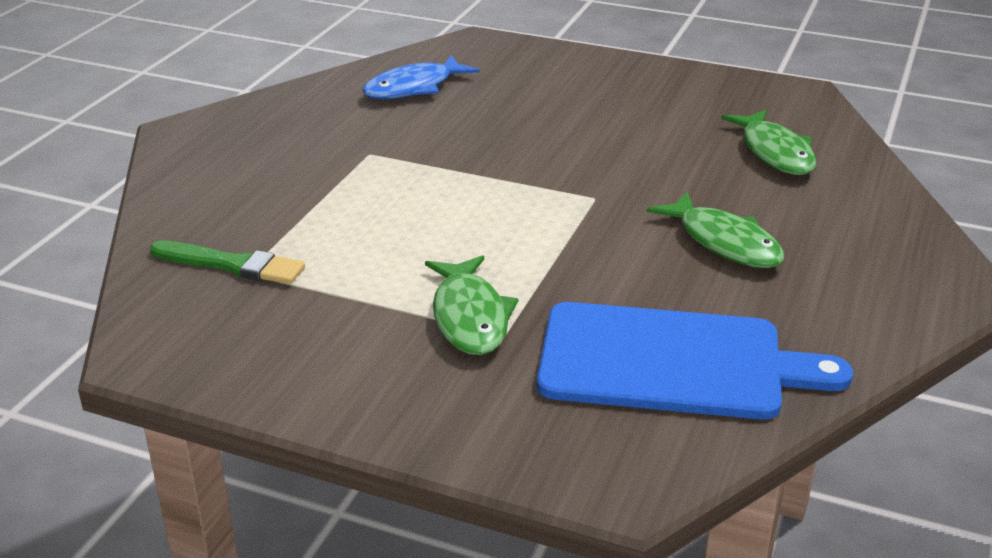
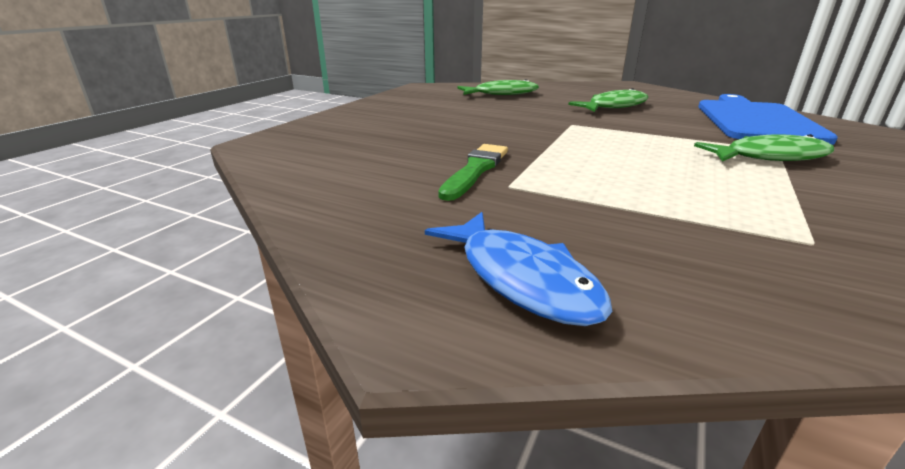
camera: 85 degrees left, 5 degrees down
(231, 265) = (809, 253): green brush -> green brush (475, 170)
(413, 88) = (353, 167): blue fish -> blue fish (521, 279)

